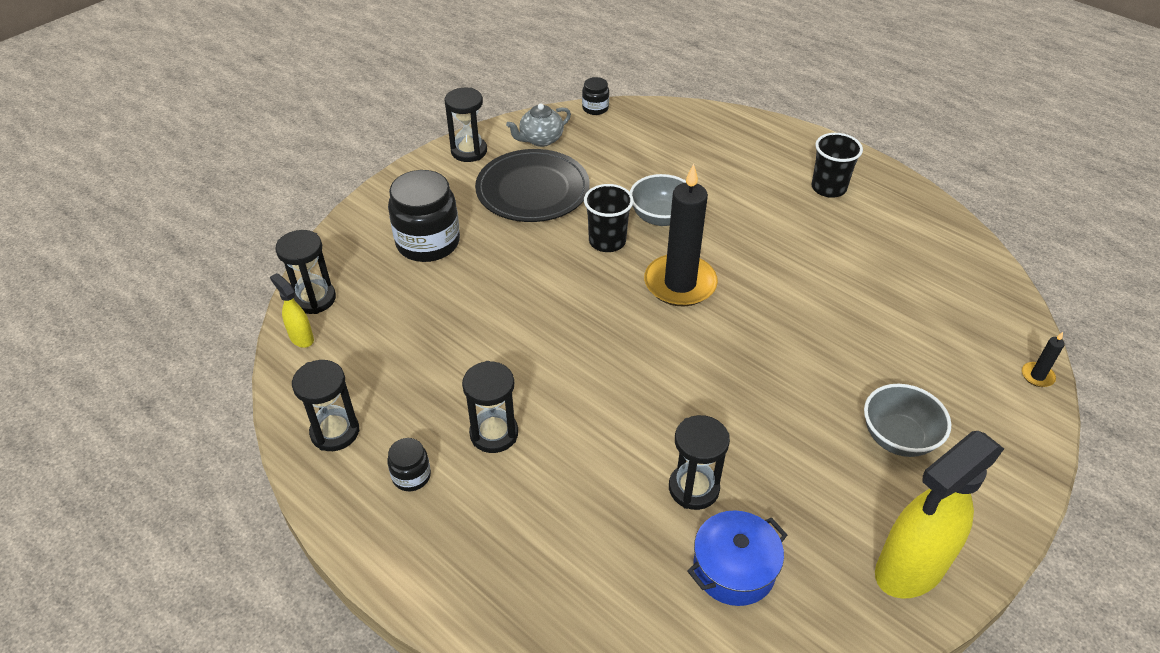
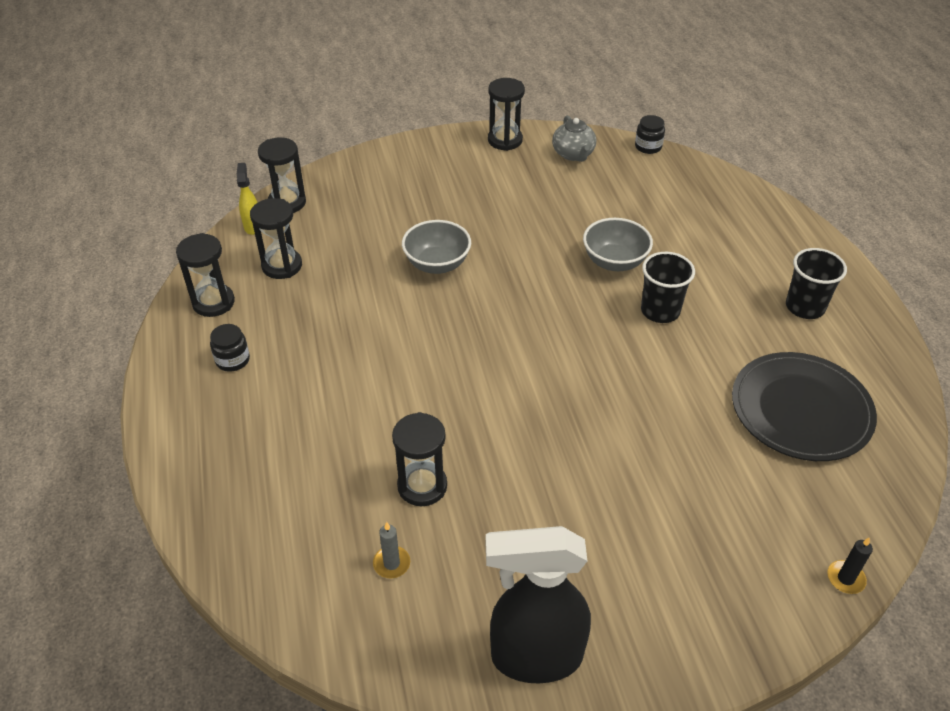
camera: 35 degrees right, 0 degrees up
(428, 242) = (405, 198): black jar -> none
(494, 433) = (316, 362): black hourglass -> black hourglass (282, 266)
(532, 190) = (526, 192): black plate -> black plate (801, 410)
(540, 140) = (573, 154): grey teapot -> grey teapot turned 105 degrees counterclockwise
(607, 241) = (547, 260): black cup -> black cup (660, 311)
(680, 284) = (575, 323): black candle -> none
(734, 569) = (391, 563): blue pot -> grey candle
(898, 437) = (641, 550): grey bowl -> grey bowl (437, 264)
(909, 570) = (535, 657): yellow spray bottle -> black spray bottle

